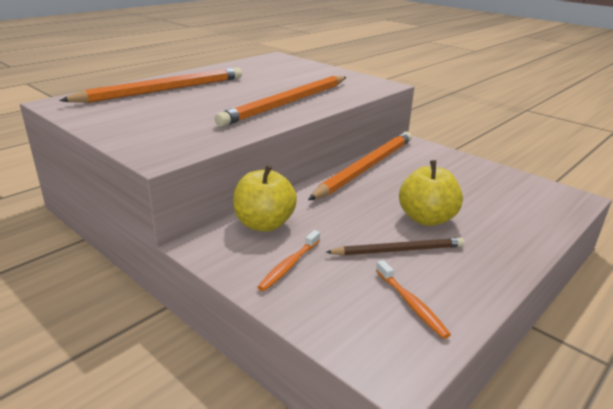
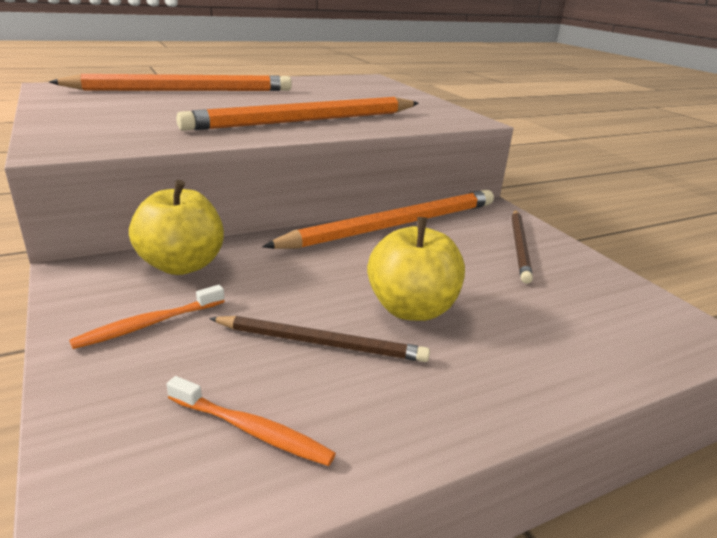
camera: 20 degrees right, 0 degrees up
(411, 304) = (252, 430): orange toothbrush -> orange toothbrush turned 60 degrees counterclockwise
(449, 166) = (519, 247): none -> brown pencil

